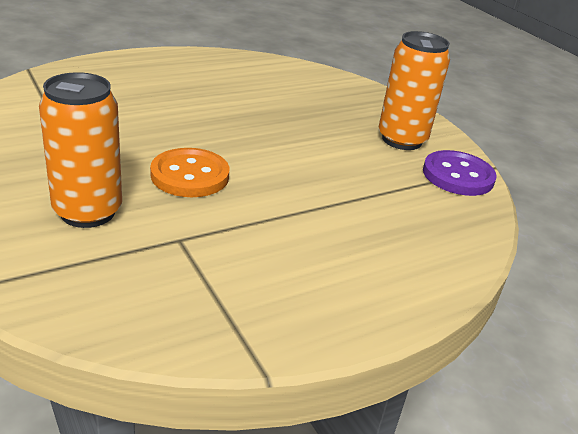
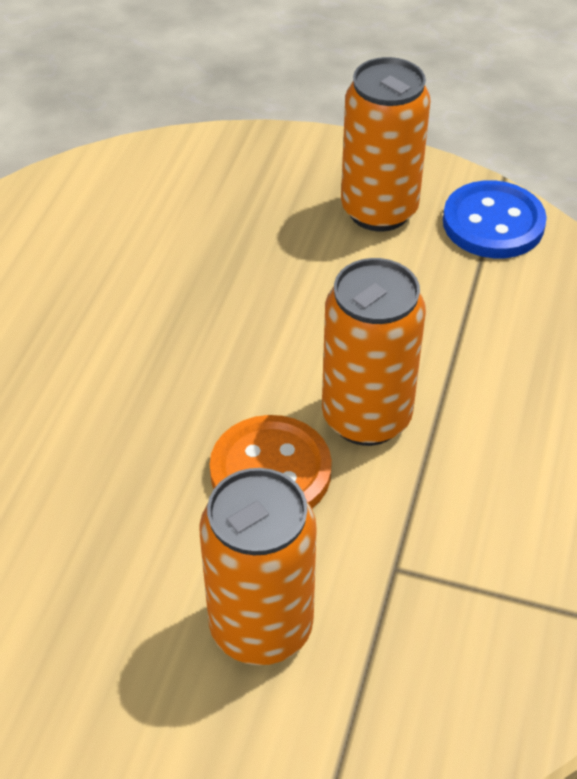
camera: 40 degrees left, 15 degrees up
(265, 189) = (366, 417): none -> orange can
(458, 176) = (493, 223): purple button -> blue button

